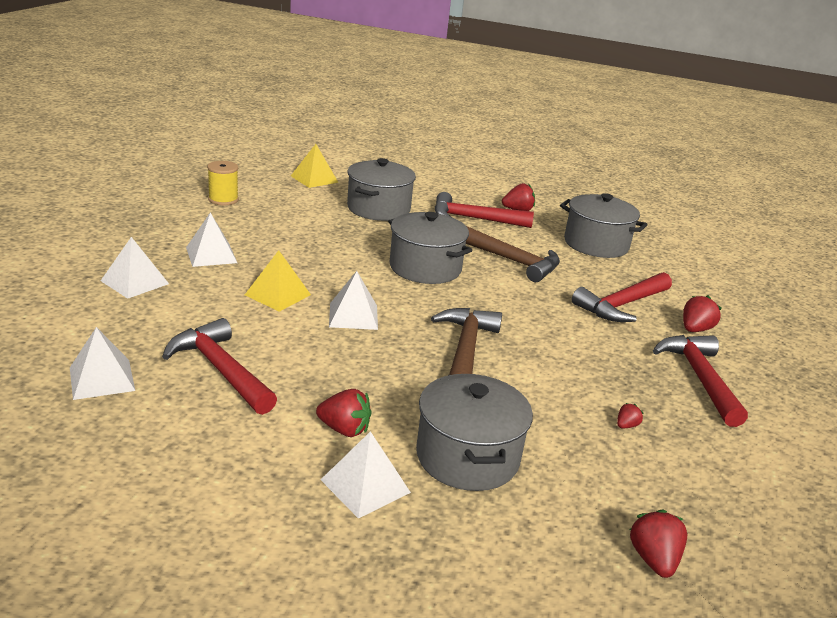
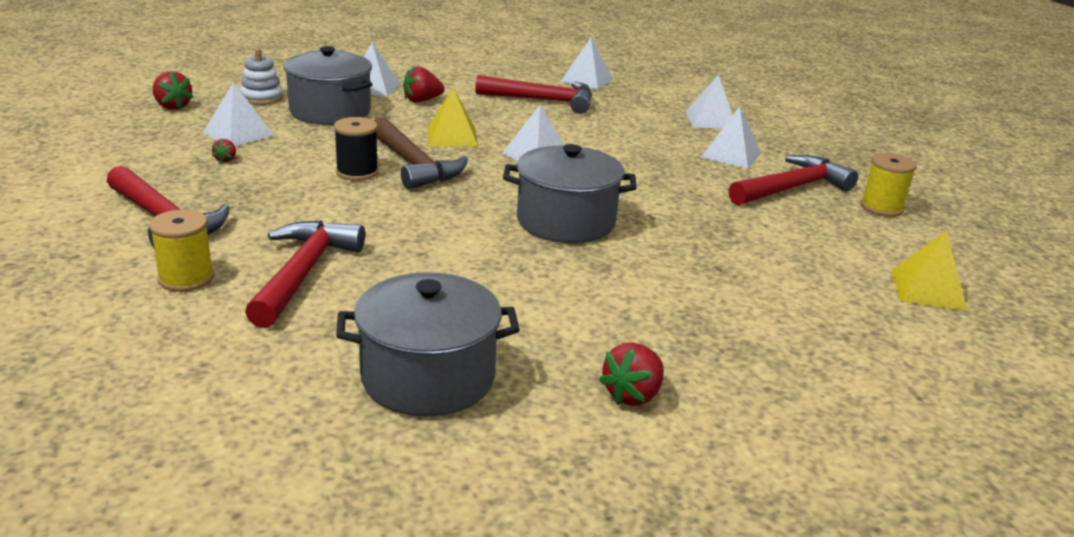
camera: 140 degrees right, 0 degrees up
(277, 294) = (617, 148): yellow pyramid -> yellow pyramid (452, 137)
(378, 209) = (764, 279): grey pot -> none
(474, 219) = (648, 330): red hammer -> red hammer (792, 188)
(512, 261) = (498, 277): brown hammer -> none
(520, 362) = (357, 172): none -> black spool
(527, 527) = (262, 98): none -> white stacking toy
(595, 461) = (238, 134): none -> white pyramid
(695, 329) = (186, 278): red strawberry -> yellow spool

